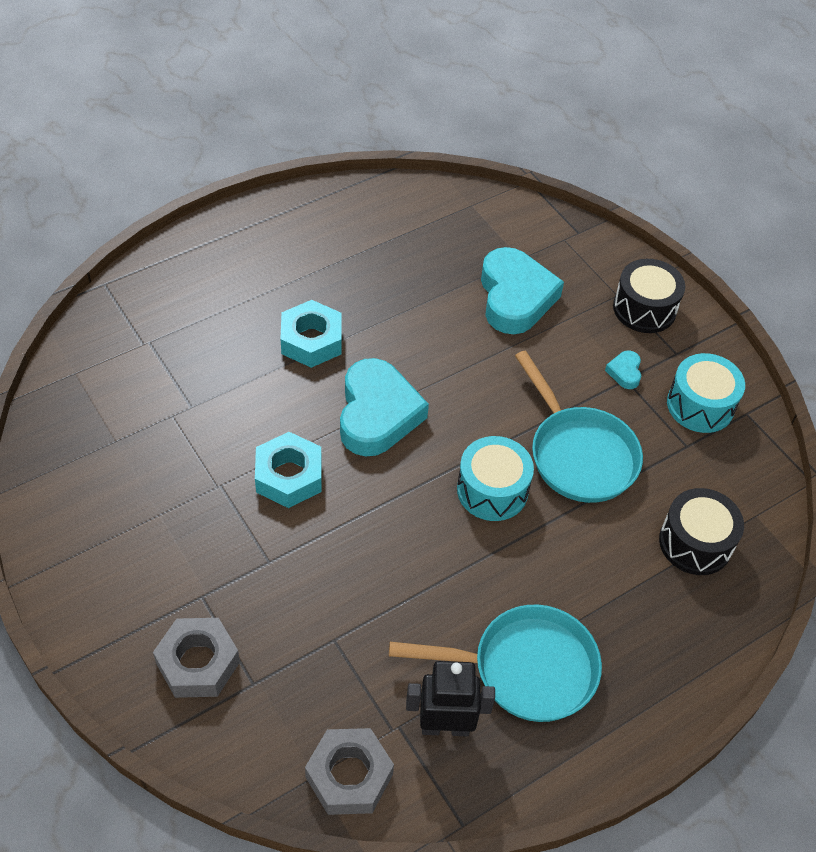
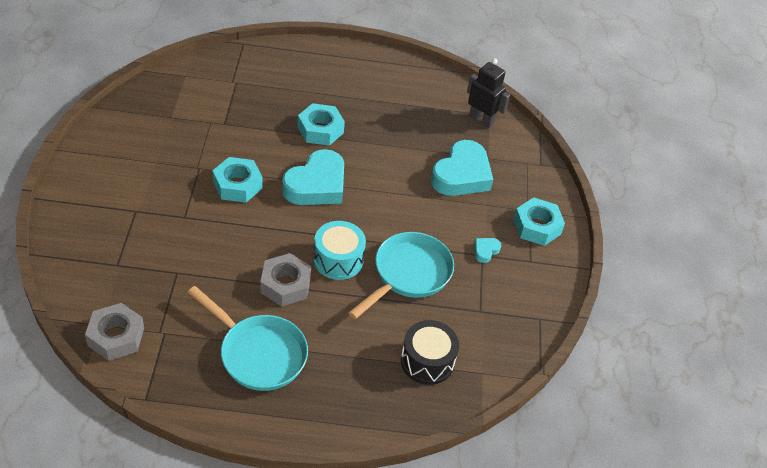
camera: 35 degrees right, 5 degrees down
(198, 663) = (101, 238): grey nut -> grey nut (285, 285)
(445, 727) = (187, 350): black robot -> black robot (481, 120)
(579, 454) = (408, 274): turquoise pan -> turquoise pan turned 150 degrees counterclockwise
(644, 308) = (537, 226): black drum -> turquoise nut
(700, 405) = (514, 296): turquoise drum -> none

